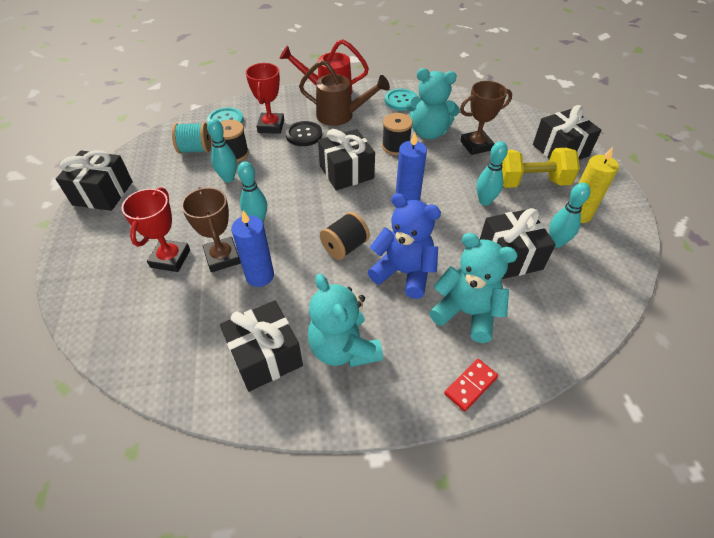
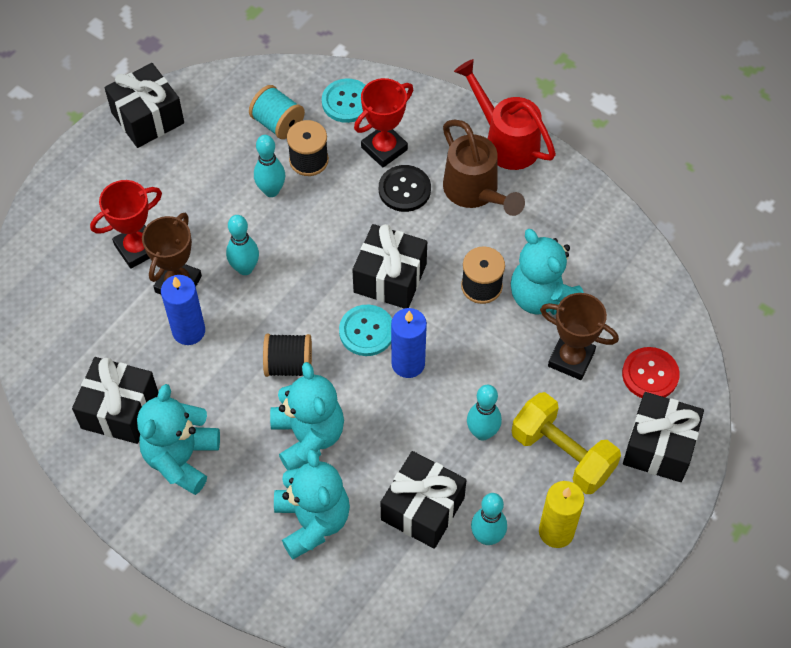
camera: 45 degrees right, 10 degrees up
(401, 101) = (572, 224): turquoise button -> turquoise button (366, 331)
(404, 272) = (308, 437): blue teddy bear -> turquoise teddy bear
(470, 385) = (238, 578): red domino -> none
(514, 129) = (650, 374): none -> red button

